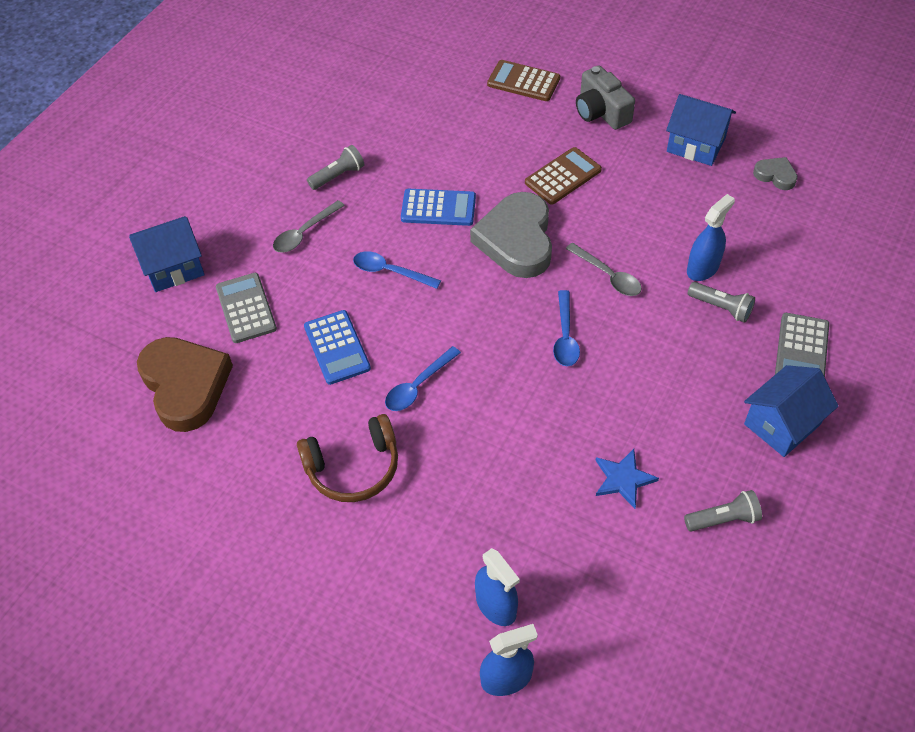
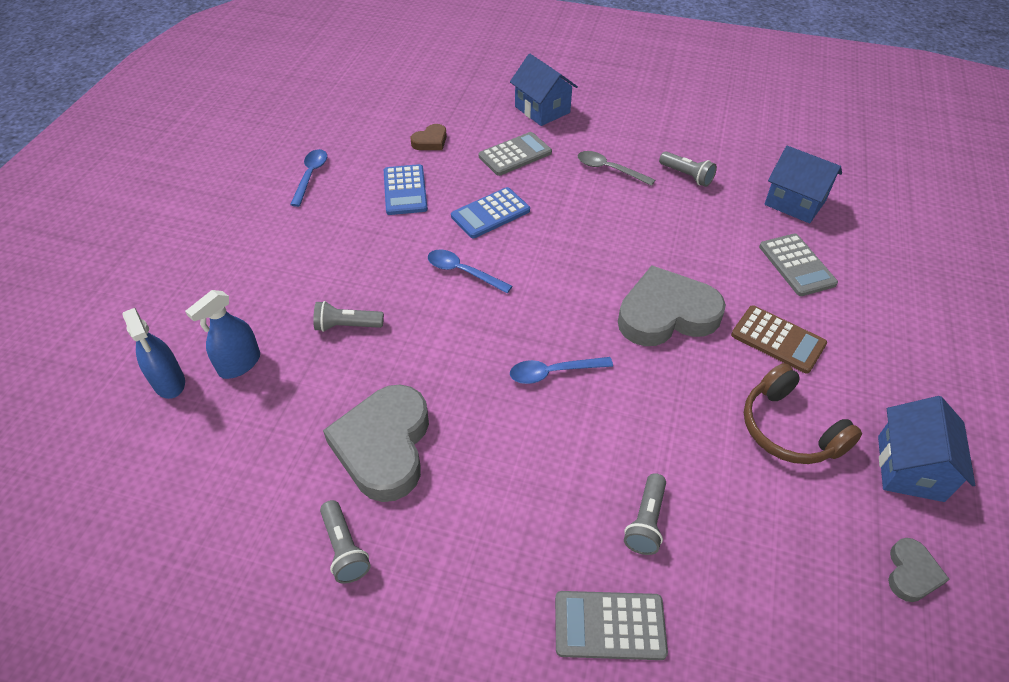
camera: 75 degrees right, 5 degrees down
(185, 386) = (430, 141): brown heart -> brown heart, size x0.47
(353, 467) = (369, 247): brown headphones -> brown headphones (789, 429)
(390, 271) = (587, 230): blue spoon -> blue spoon (311, 176)
(438, 208) = (681, 248): blue calculator -> blue calculator (405, 190)
(466, 498) = (347, 326): none -> grey flashlight
(483, 137) = (797, 265): none -> grey calculator
(523, 81) = (904, 284): brown calculator -> none
(601, 111) = (904, 361): grey camera -> none
(608, 276) = (650, 399): grey spoon -> none
(623, 479) = (384, 446): blue star -> grey heart
(702, 268) = (701, 495): blue spray bottle -> none
(782, 424) = (486, 606): blue house -> blue house (795, 202)

